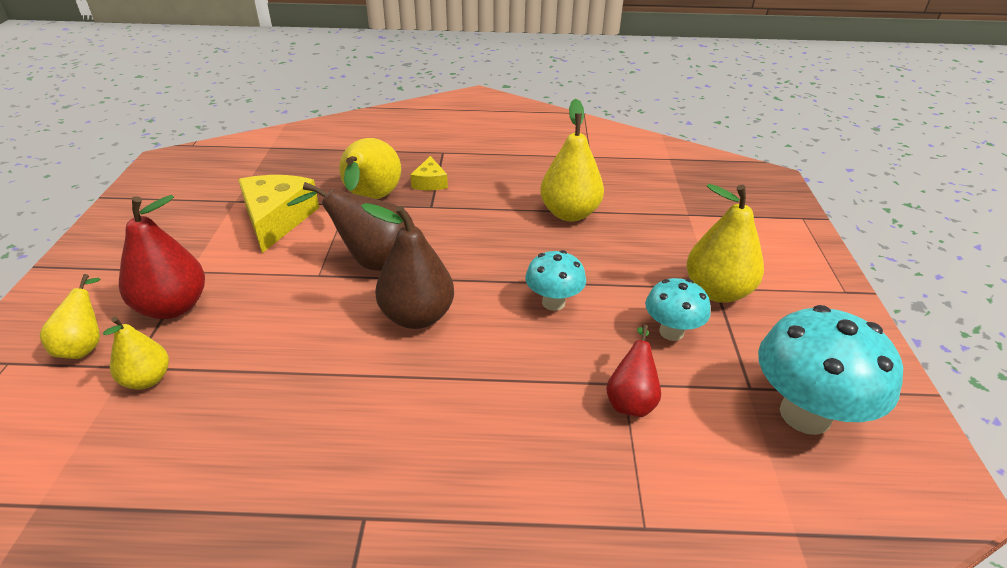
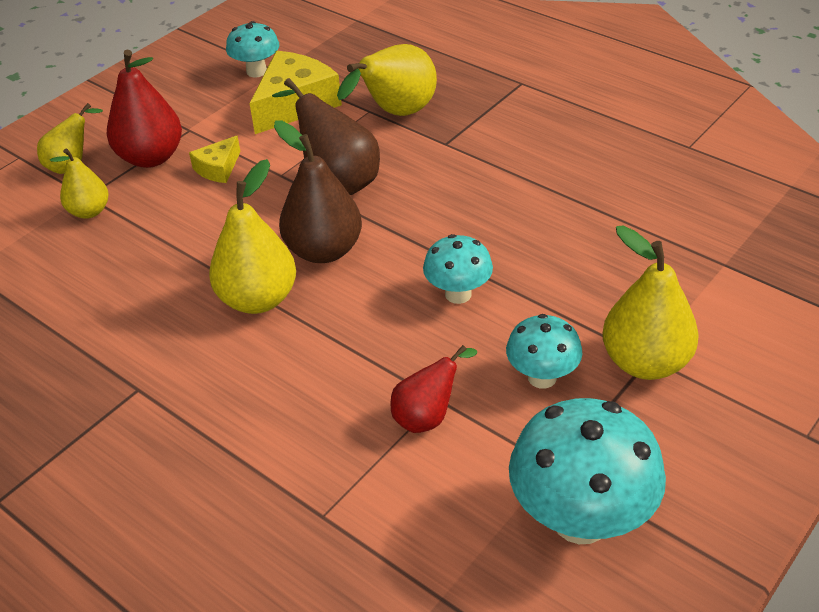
camera: 40 degrees right, 5 degrees up
(215, 207) = (256, 71): none -> turquoise mushroom
(430, 182) = (471, 115): yellow cheese -> yellow cheese (218, 168)
(569, 213) = (582, 207): yellow pear -> yellow pear (258, 299)

